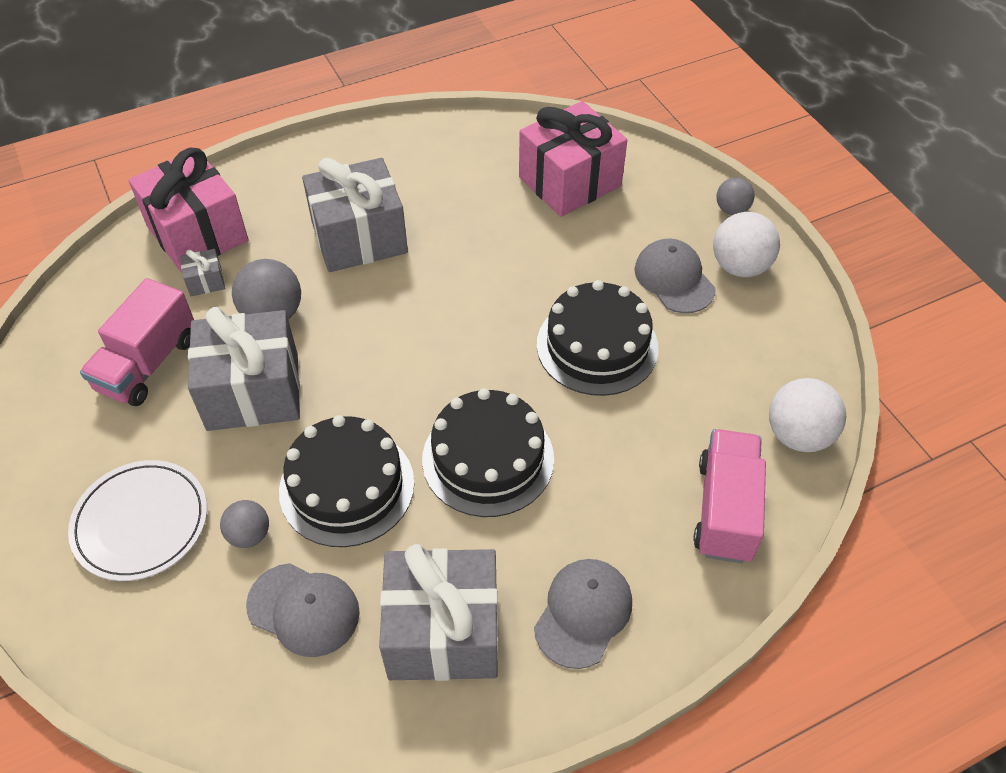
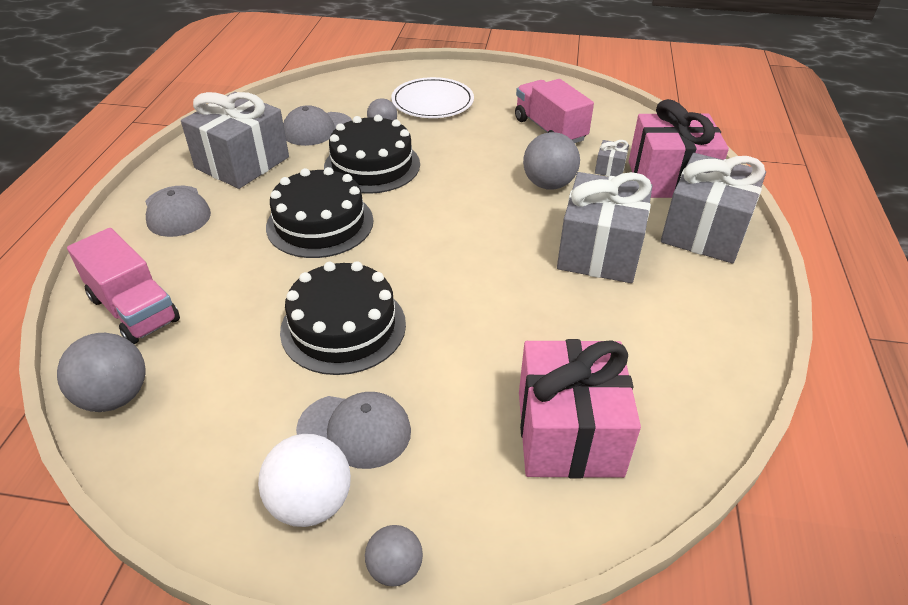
camera: 125 degrees right, 10 degrees down
(253, 392) = (485, 157): grey gift -> grey gift (704, 231)
(798, 435) = (115, 396): white ball -> grey ball

